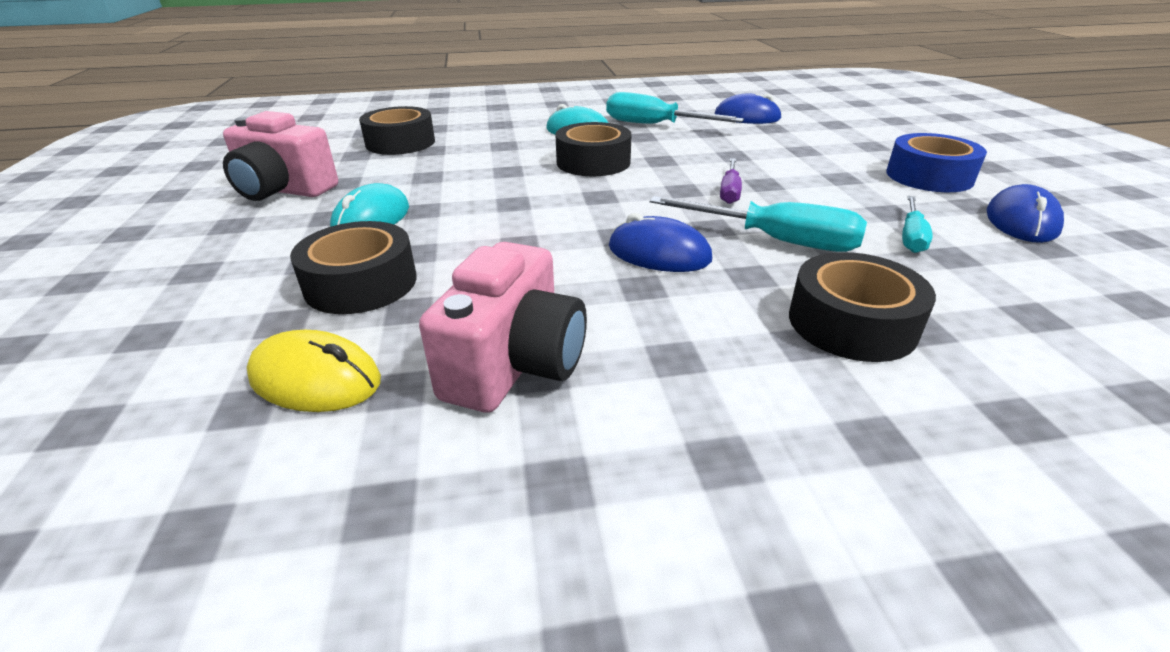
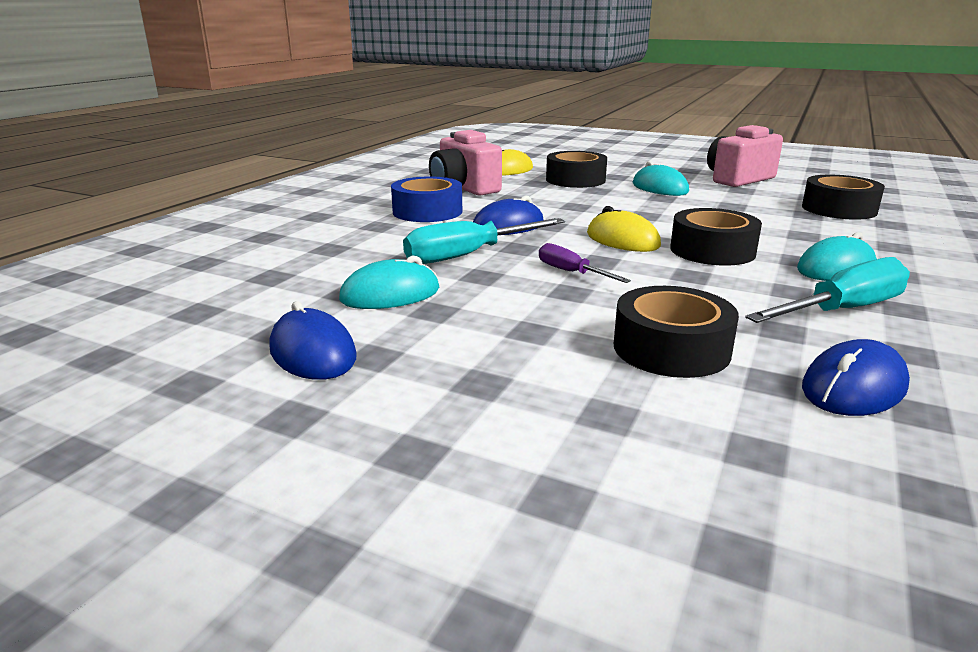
camera: 125 degrees right, 10 degrees down
(616, 193) = (622, 240): none -> yellow mouse
(851, 323) = (365, 238): black tape -> black tape (671, 349)
(911, 237) = (390, 294): turquoise screwdriver -> turquoise mouse
(929, 176) = (458, 379): blue tape -> blue tape (427, 211)

